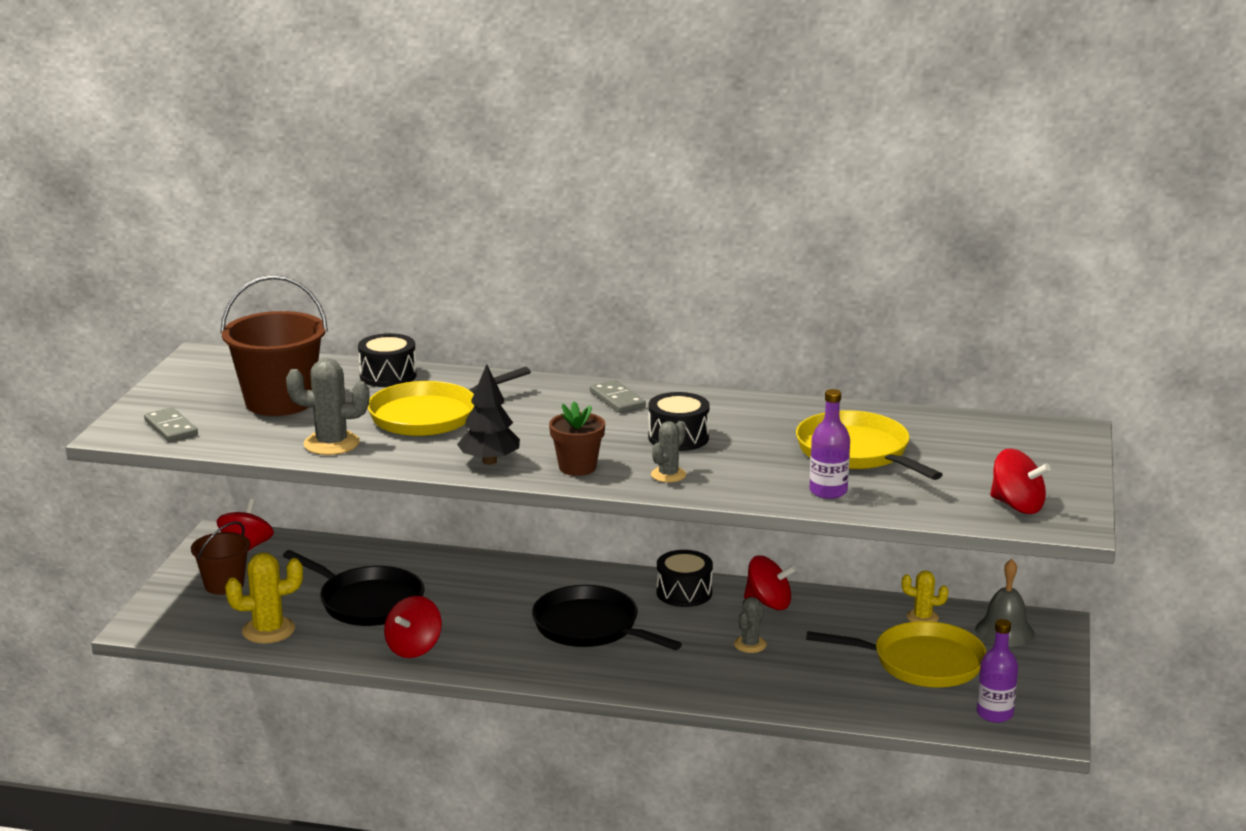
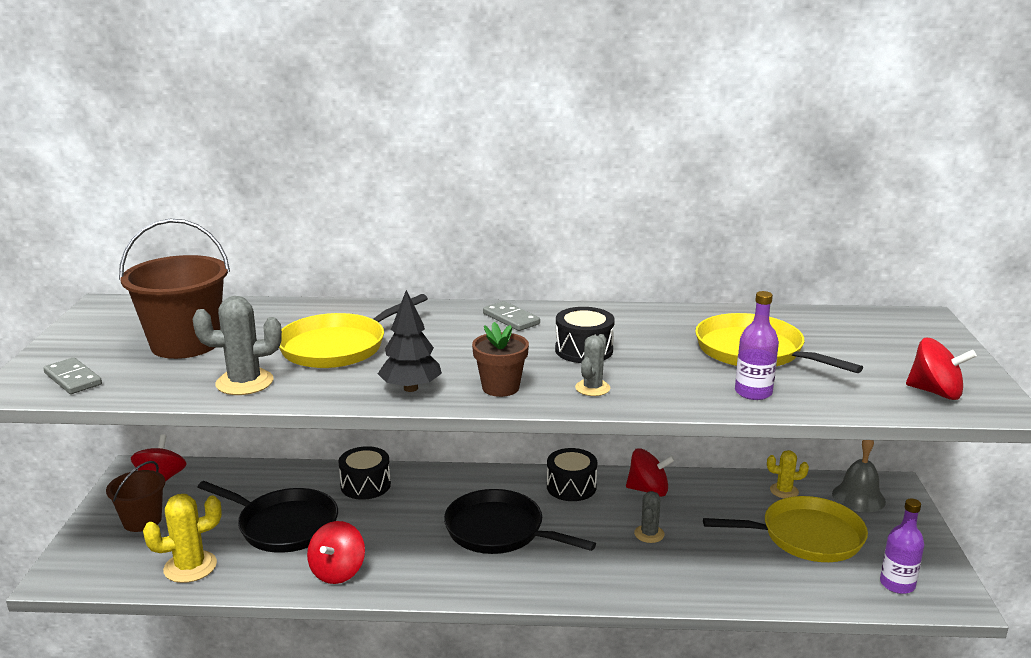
camera: 10 degrees left, 0 degrees up
(388, 376) = (288, 311): black drum -> black drum (365, 485)

